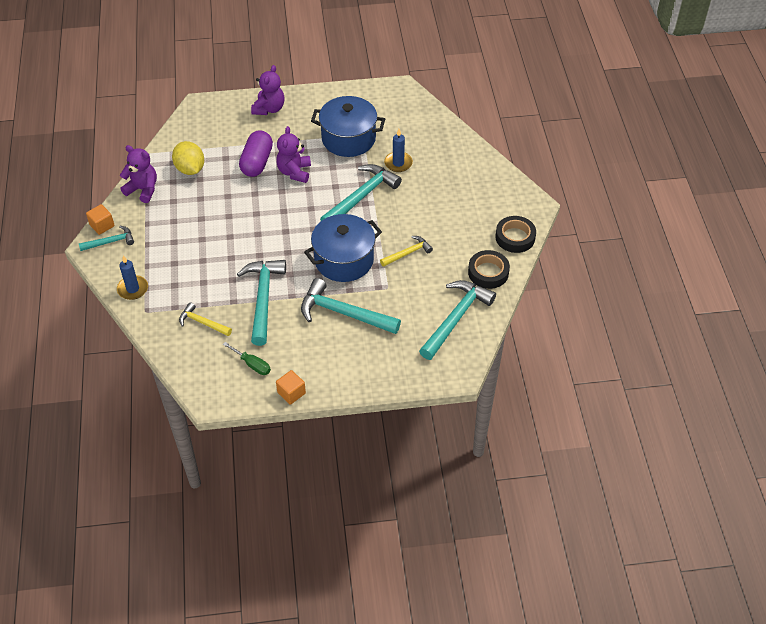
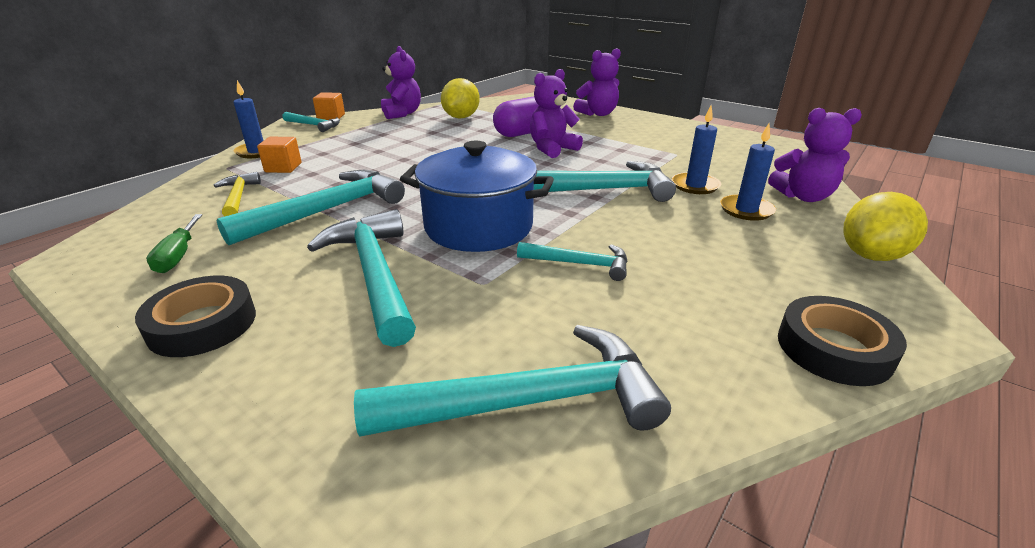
camera: 45 degrees right, 20 degrees down
(291, 393) = (126, 315): orange cube -> orange cube (283, 168)
(348, 139) = (654, 151): blue pot -> none
(408, 253) = (580, 264): yellow hammer -> turquoise hammer
(435, 171) = (746, 210): none -> blue candle
(449, 142) = (803, 197): none -> purple teddy bear
(488, 272) = (704, 369): black tape -> black tape (202, 324)
(498, 175) = (872, 255): none -> yellow lemon

